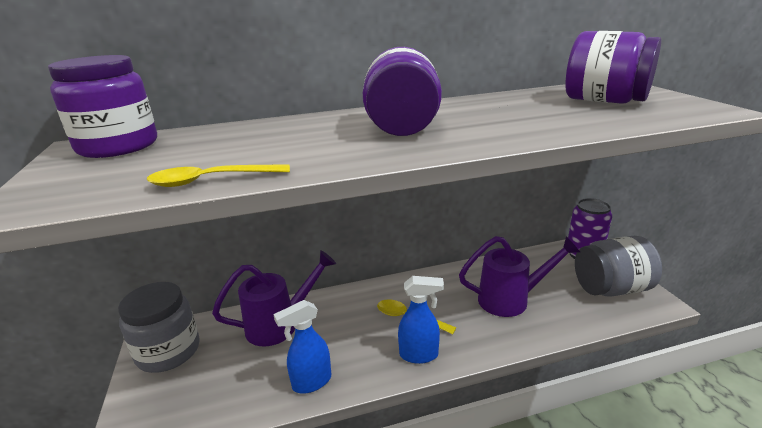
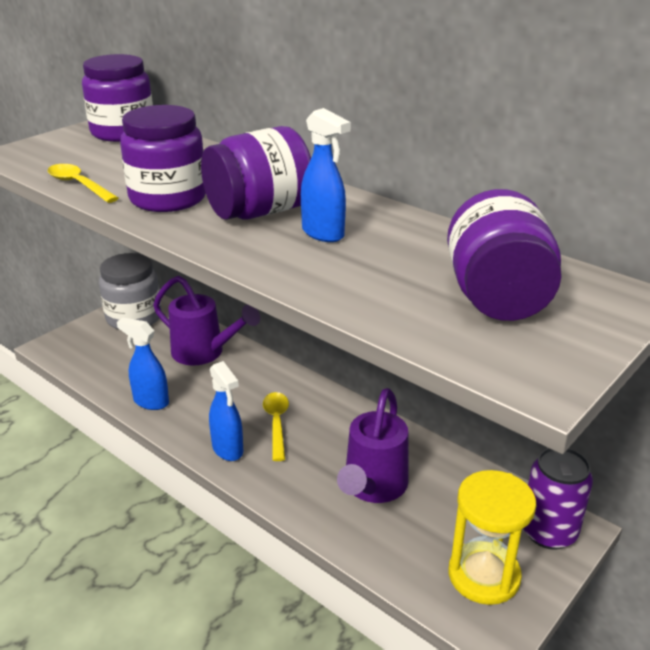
camera: 55 degrees right, 5 degrees up
(321, 150) = (168, 198): none -> purple jar
(468, 119) = (323, 233): none -> blue spray bottle
(510, 300) = (373, 487): purple watering can -> purple watering can turned 60 degrees clockwise
(611, 289) = (484, 575): grey jar -> yellow hourglass

